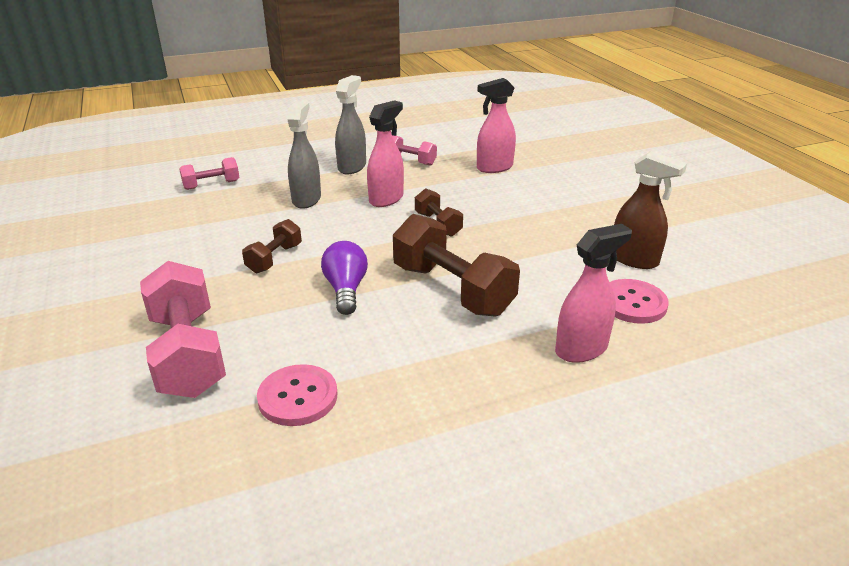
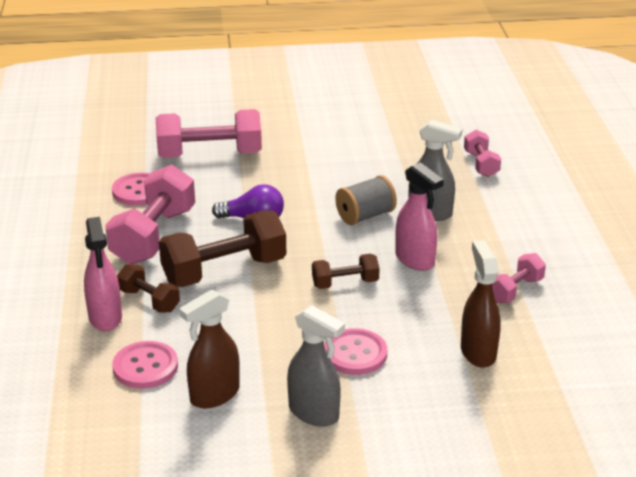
camera: 105 degrees right, 0 degrees up
(274, 258) = (320, 191): brown dumbbell -> brown dumbbell (149, 300)
(320, 228) = (365, 216): none -> grey spool
(352, 167) = (506, 247): grey spray bottle -> grey spray bottle (314, 413)
(406, 354) = (153, 236): none -> pink dumbbell
(494, 168) = (478, 352): pink spray bottle -> brown spray bottle
(531, 209) = (355, 354): none -> pink button

